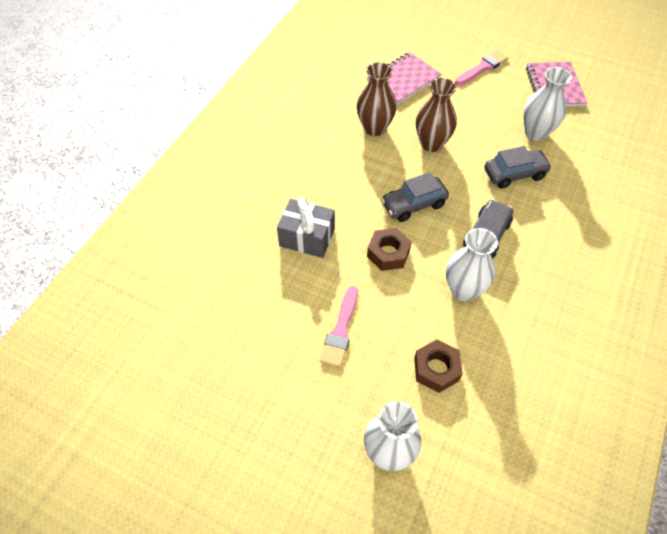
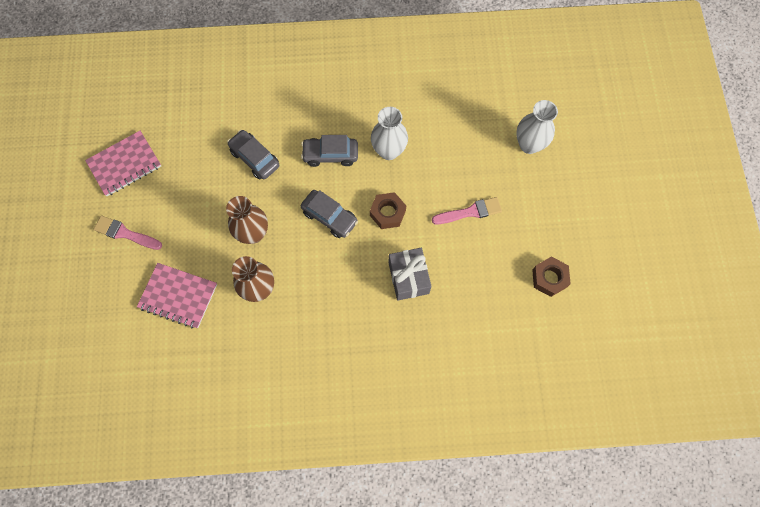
camera: 120 degrees left, 15 degrees up
(436, 369) = (459, 142): brown nut -> brown nut (549, 278)
(536, 133) = (196, 159): white vase -> none

